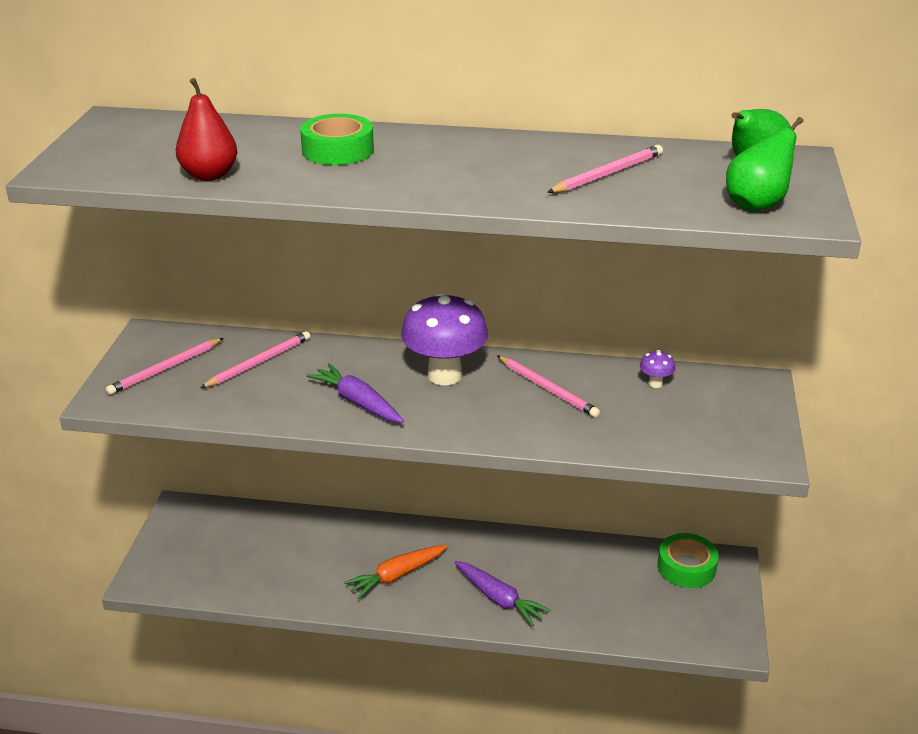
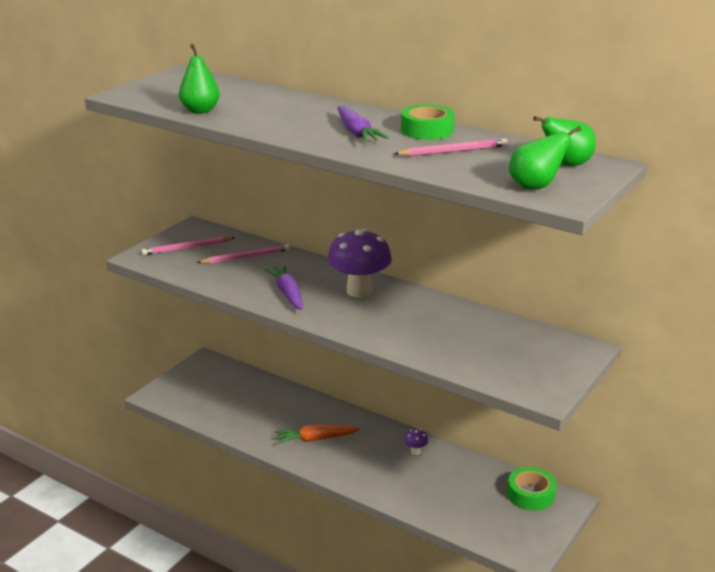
camera: 25 degrees right, 5 degrees down
(209, 175) = (200, 111): red pear -> green pear
(338, 150) = (293, 110): green tape -> green tape (427, 130)
(498, 599) = (375, 473): purple carrot -> purple carrot (357, 133)
(548, 389) = (423, 315): pink pencil -> none
(655, 383) = (505, 330): purple mushroom -> purple mushroom (415, 451)

